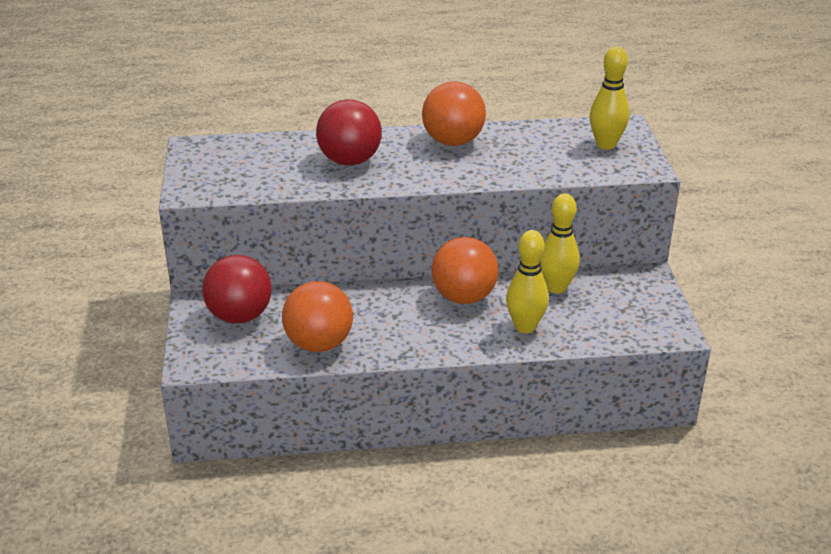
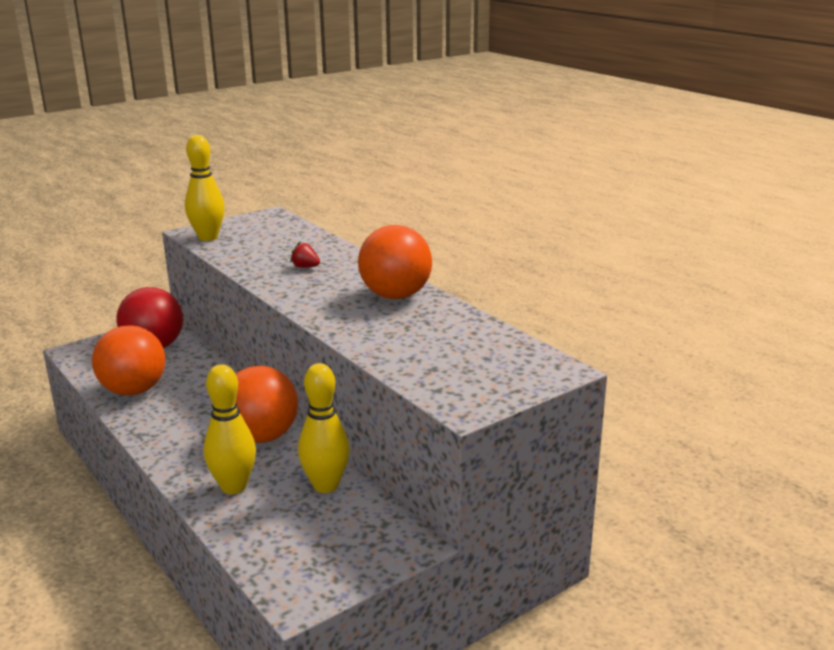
camera: 60 degrees right, 10 degrees down
(349, 161) = (305, 267): red ball -> red strawberry
(606, 145) = (491, 369): yellow bowling pin -> yellow bowling pin (208, 237)

